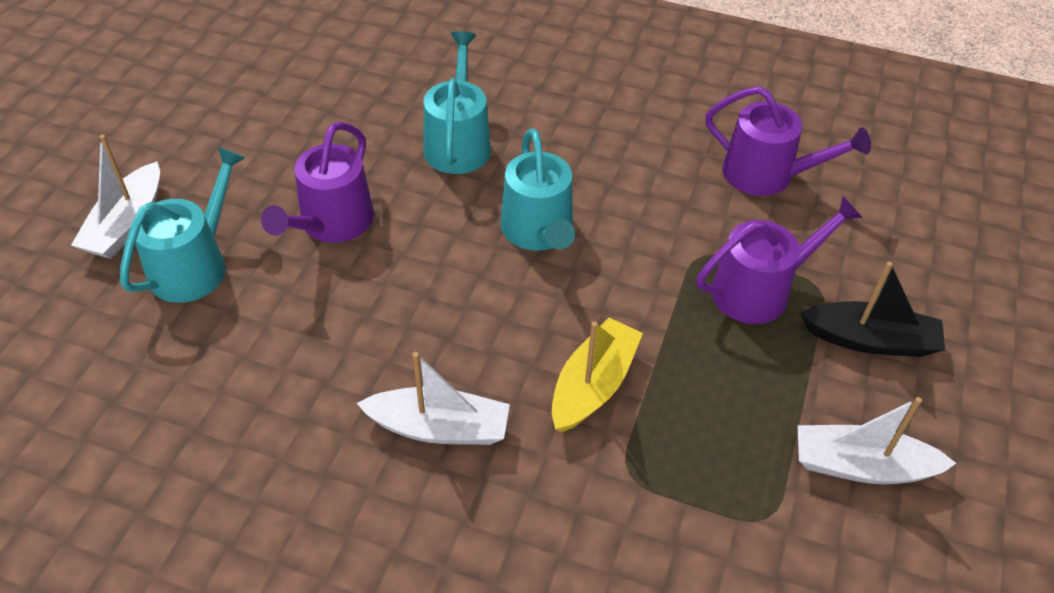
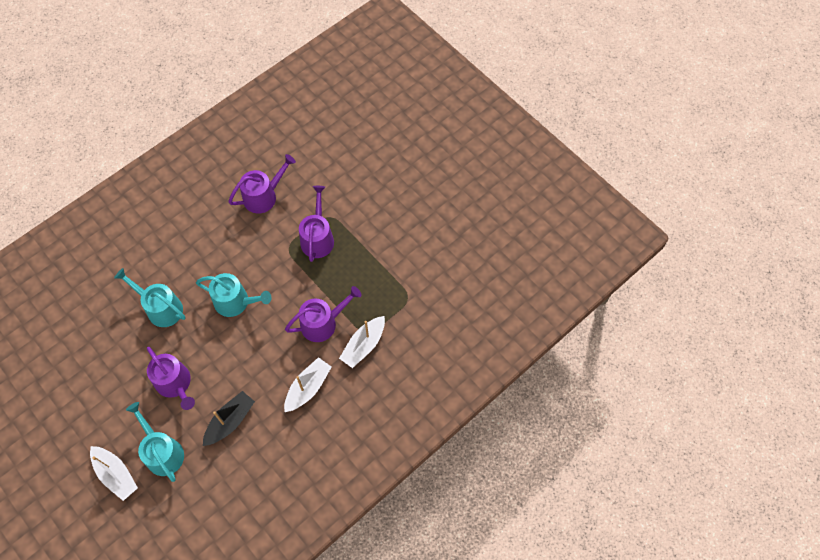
camera: 60 degrees left, 15 degrees up
(593, 385) = (323, 323): yellow boat -> purple watering can
(861, 466) = (407, 255): white boat -> white boat (364, 345)
(870, 340) = (363, 216): black boat -> black boat (230, 421)

